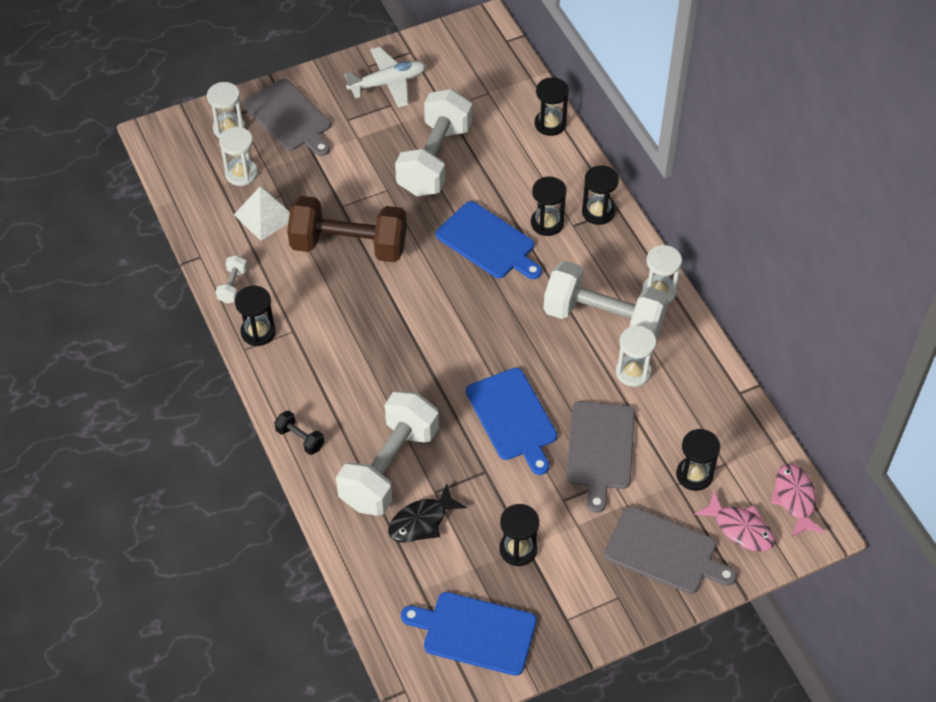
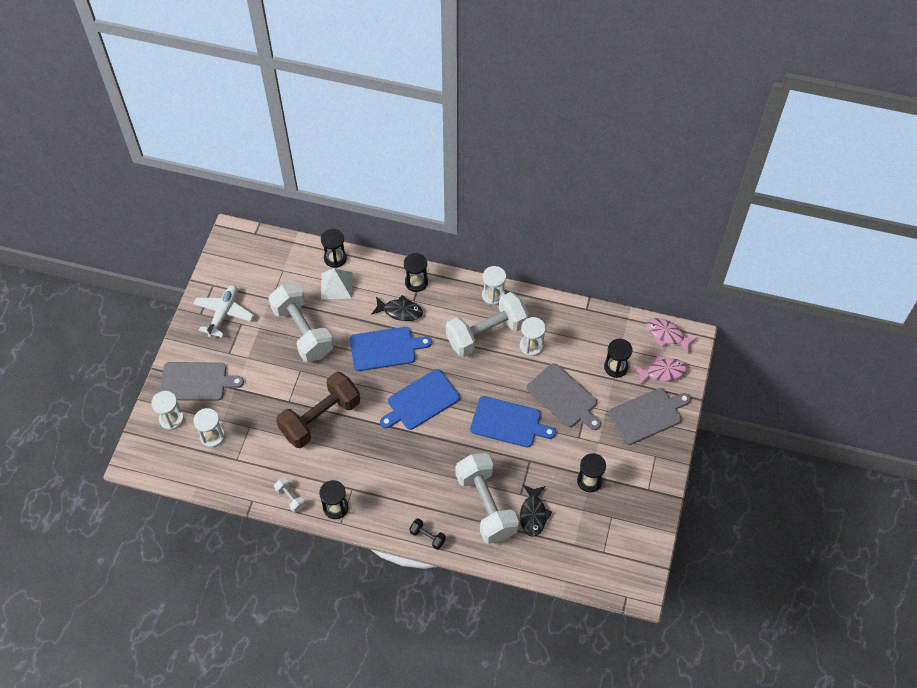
camera: 50 degrees left, 5 degrees up
(264, 216) = (256, 446): white pyramid -> white pyramid (336, 285)
(300, 438) = (427, 537): black dumbbell -> black dumbbell turned 45 degrees clockwise
(475, 632) = (620, 538): blue cutting board -> blue cutting board (421, 401)
(547, 223) = (400, 311): black hourglass -> black fish

